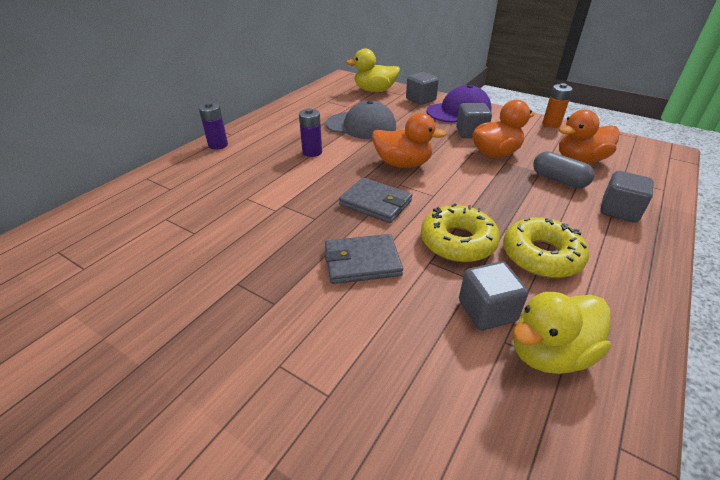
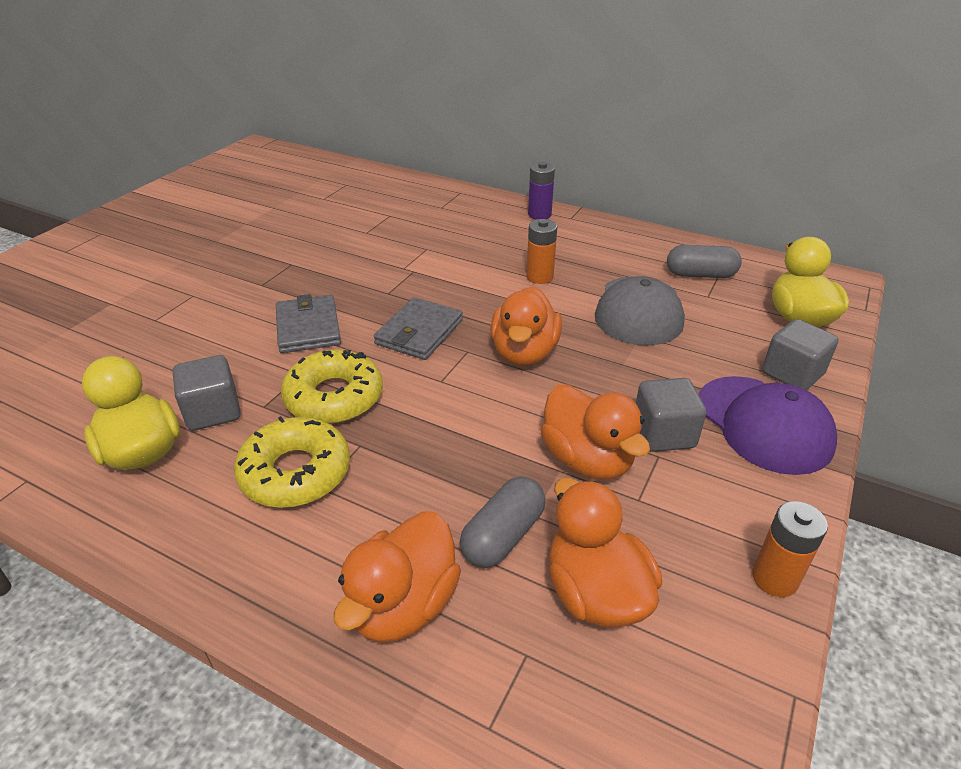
camera: 85 degrees right, 0 degrees up
(312, 152) = (539, 277): purple battery -> orange battery
(326, 105) = (700, 275): none -> grey capsule
(619, 211) = (403, 605): grey cube -> orange duck

